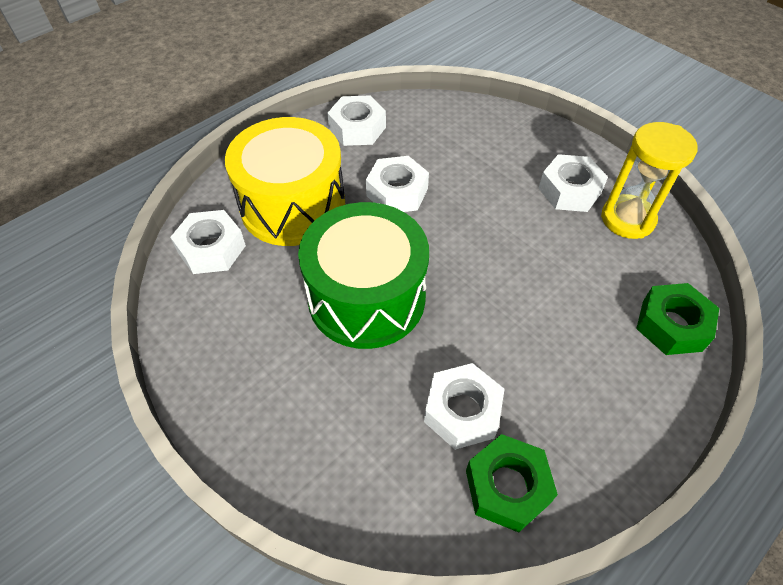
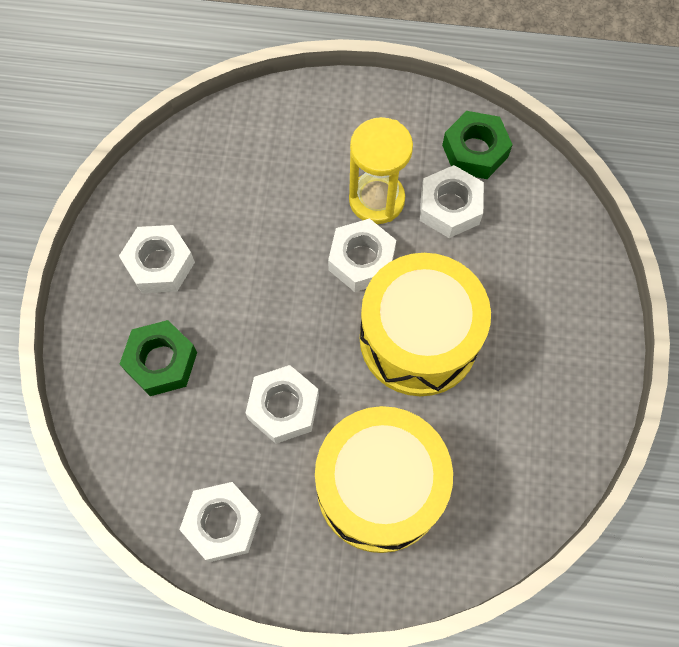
camera: 130 degrees left, 15 degrees up
(211, 249) = (488, 511): white nut -> white nut (361, 260)
(366, 297) = (418, 338): green drum -> yellow drum
(627, 219) = (162, 201): yellow hourglass -> yellow hourglass (376, 200)
(671, 325) = (259, 122): green nut -> green nut (161, 362)

